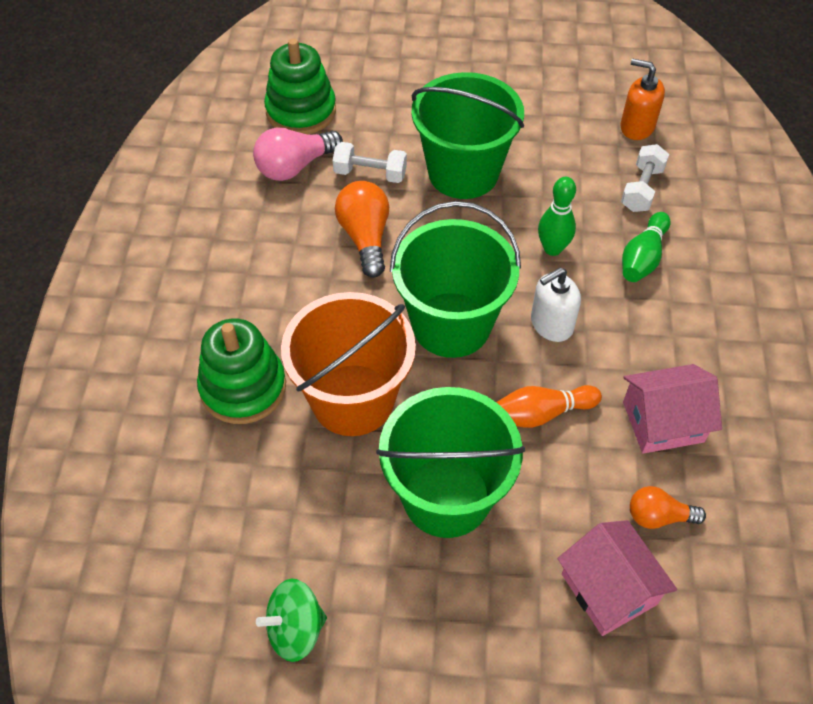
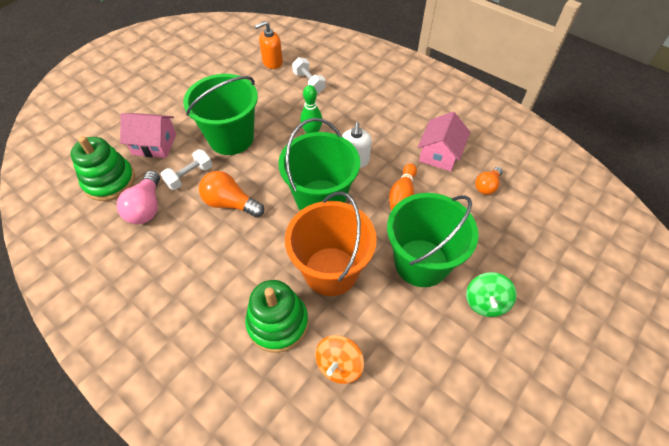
camera: 55 degrees left, 0 degrees up
(233, 482) = (339, 365): none -> orange spinning top
(295, 629) = (456, 384): green spinning top -> green spinning top (485, 302)
(609, 589) = (512, 227): pink house -> pink house (154, 144)
(642, 258) = (347, 106): green bowling pin -> none

